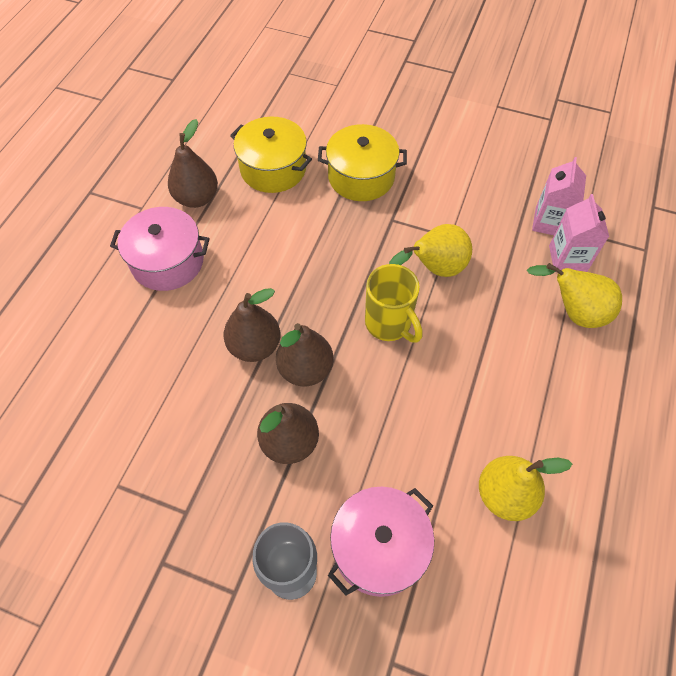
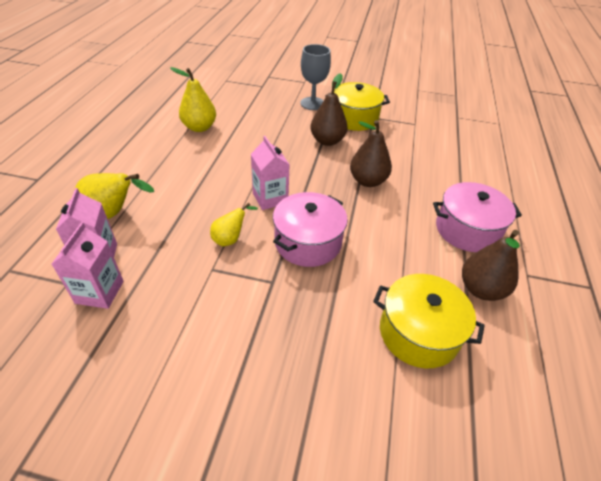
camera: 170 degrees right, 15 degrees down
(305, 369) = (327, 171): brown pear -> none
(361, 177) = (312, 331): yellow pot -> yellow pot (354, 118)
(379, 547) = (270, 111): pink pot -> pink pot (308, 242)
(389, 324) = (270, 198): yellow mug -> pink carton
(435, 269) = (230, 239): yellow pear -> yellow pear, size x0.62

